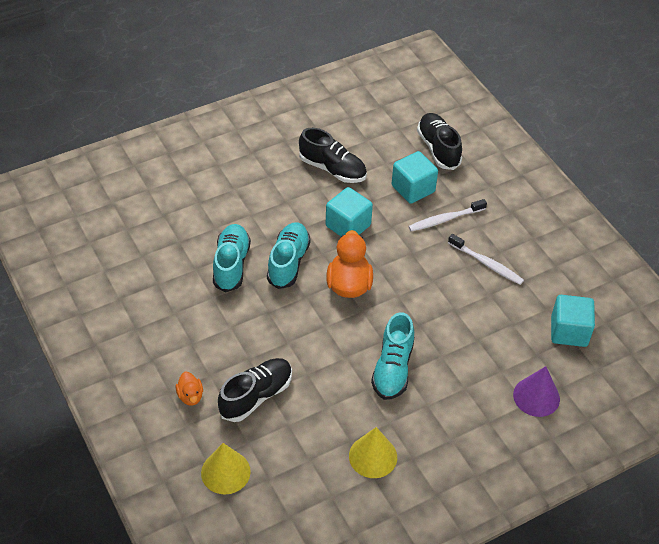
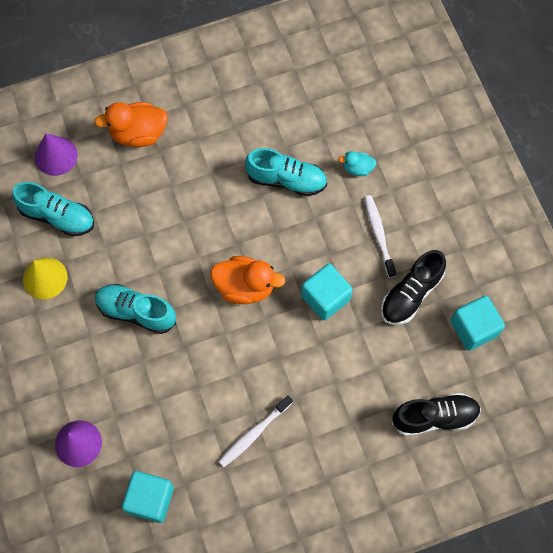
camera: 100 degrees right, 20 degrees up
(190, 396) = (138, 134): orange duck -> orange duck, size x1.88
(213, 213) = (357, 168): none -> turquoise duck
(225, 472) = (56, 156): yellow cone -> purple cone
(256, 396) = (128, 187): black shoe -> none
(288, 262) = (282, 233): turquoise shoe -> turquoise shoe (57, 216)
(413, 189) = (373, 376): turquoise cube -> turquoise cube (473, 328)
(445, 219) = (323, 402): white toothbrush -> white toothbrush (378, 234)

